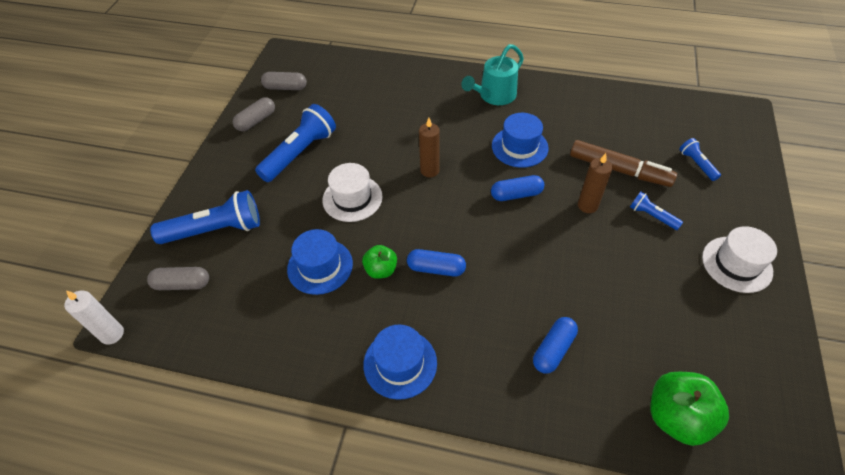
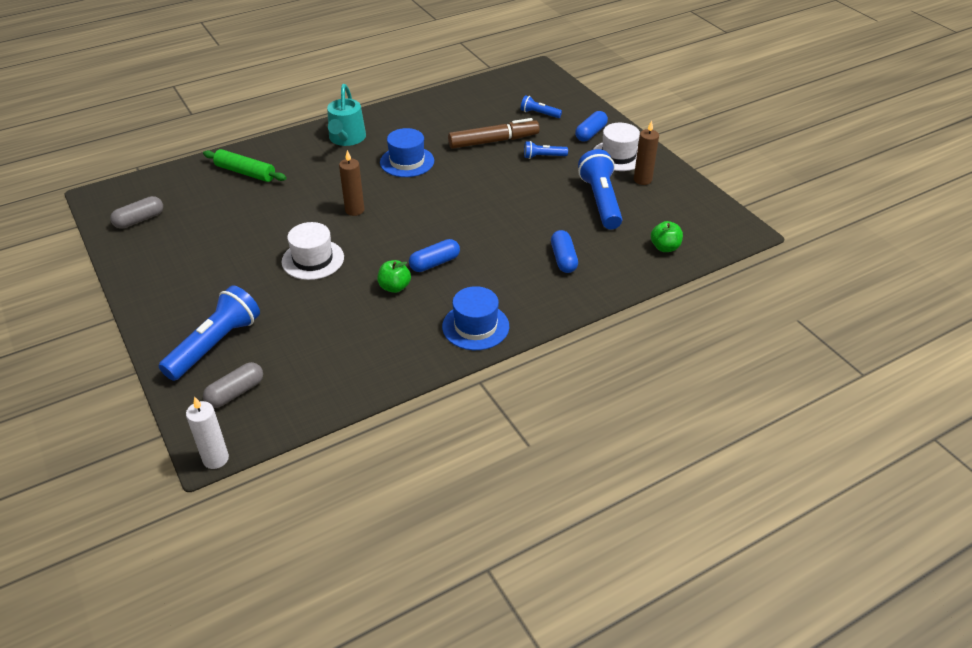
camera: 45 degrees left, 10 degrees down
(256, 121) = (144, 256): grey capsule -> none
(300, 153) = (223, 256): blue flashlight -> blue flashlight (601, 201)
(320, 266) = (343, 313): blue hat -> none
(390, 86) = (245, 172): none -> green rolling pin
(516, 194) = (439, 191): blue capsule -> blue capsule (590, 133)
(587, 205) = (496, 172): brown candle -> brown candle (642, 180)
(677, 417) = (665, 247): green apple -> green apple, size x0.59

